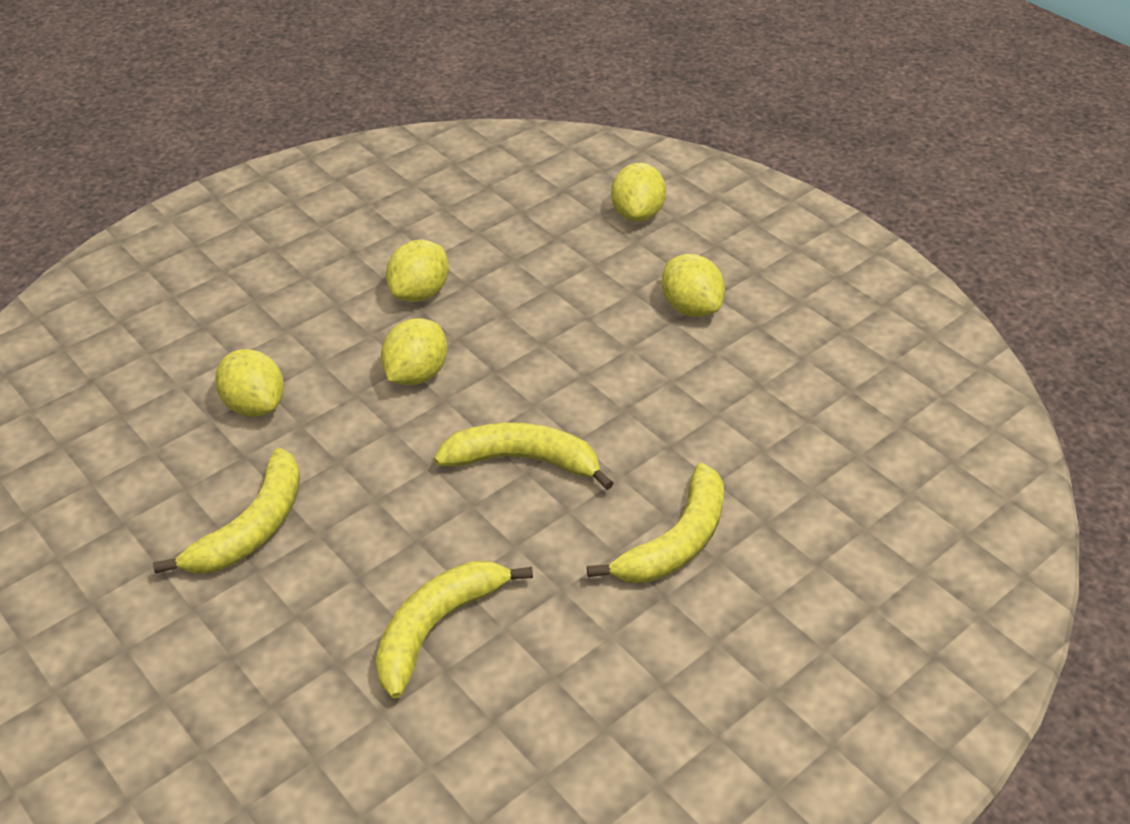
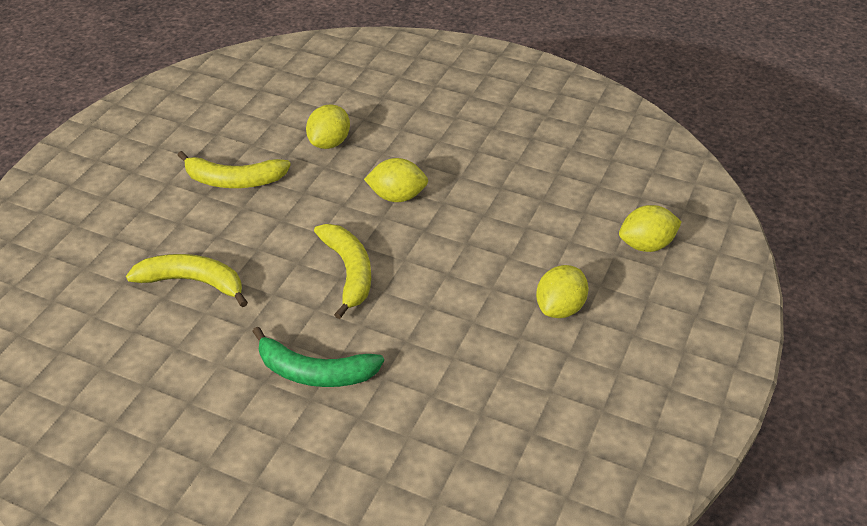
camera: 65 degrees right, 0 degrees up
(419, 293) = (474, 170): yellow lemon -> none
(676, 542) = (315, 372): yellow banana -> green banana

